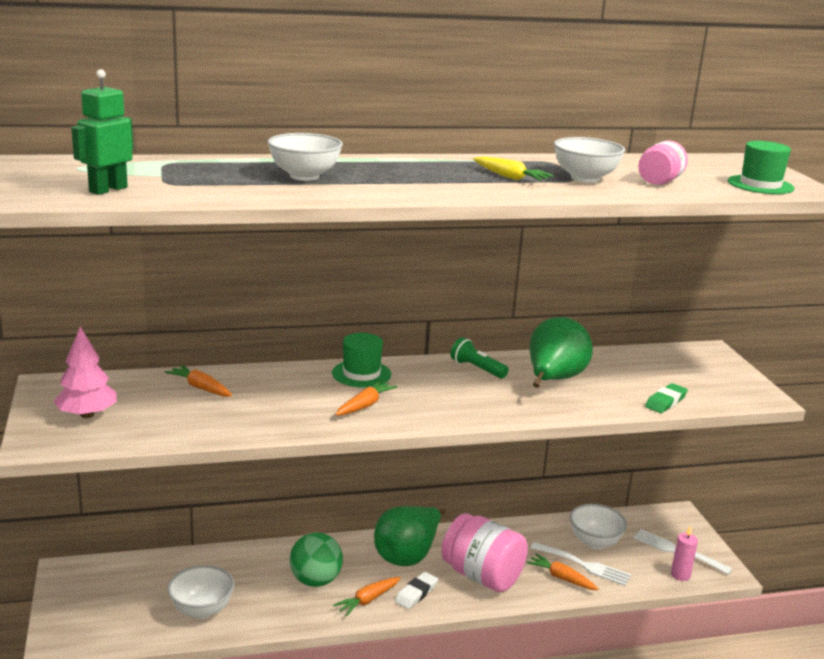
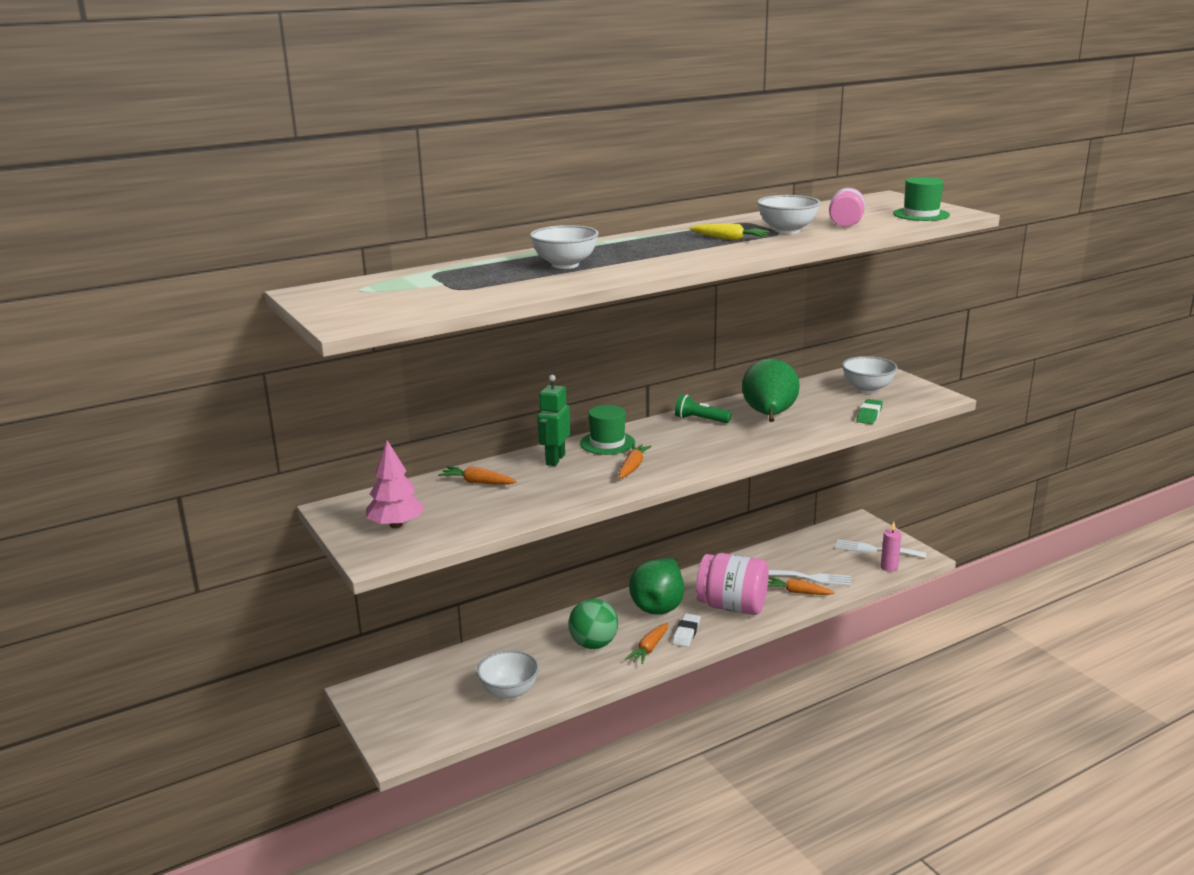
camera: 15 degrees left, 0 degrees up
(108, 190) = (417, 303): green robot -> green robot (555, 460)
(594, 542) = (807, 558): white bowl -> white bowl (867, 389)

